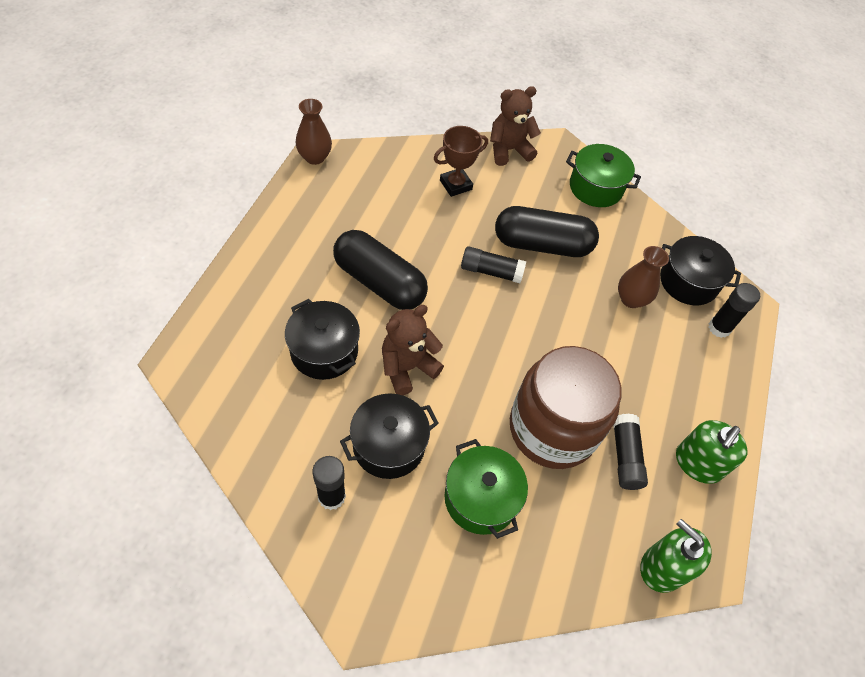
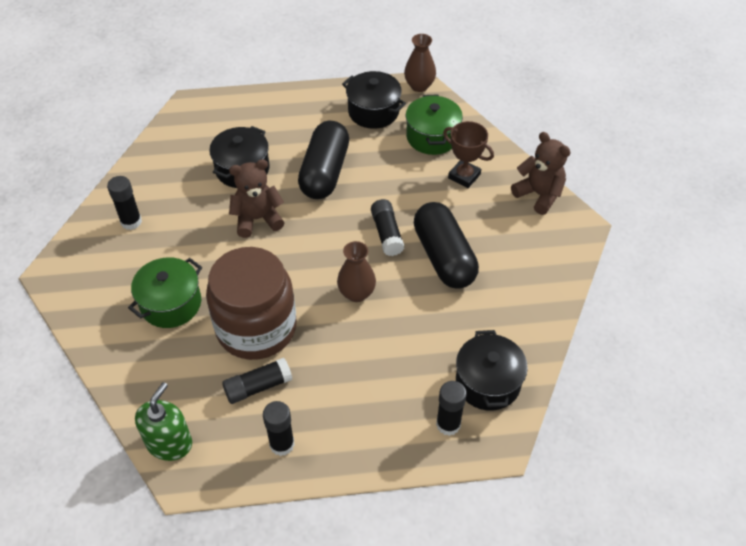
camera: 70 degrees right, 5 degrees down
(389, 445) = (186, 235): black pot -> black pot (373, 111)
(407, 367) = (257, 219): brown teddy bear -> brown teddy bear turned 45 degrees counterclockwise
(595, 187) = (549, 273): green pot -> green pot (432, 137)
(631, 299) = (430, 342): brown vase -> brown vase (356, 293)
(698, 463) = (282, 444): green soap dispenser -> black glue stick

